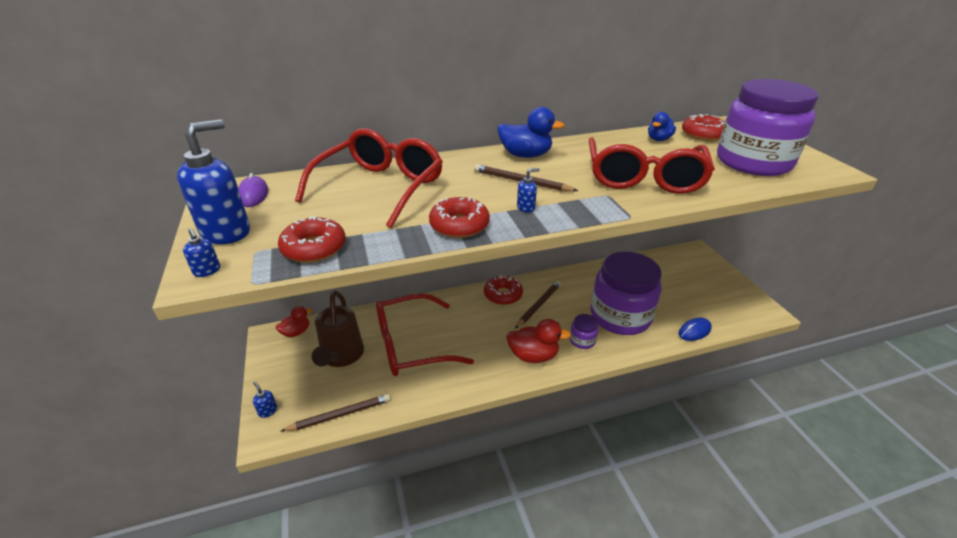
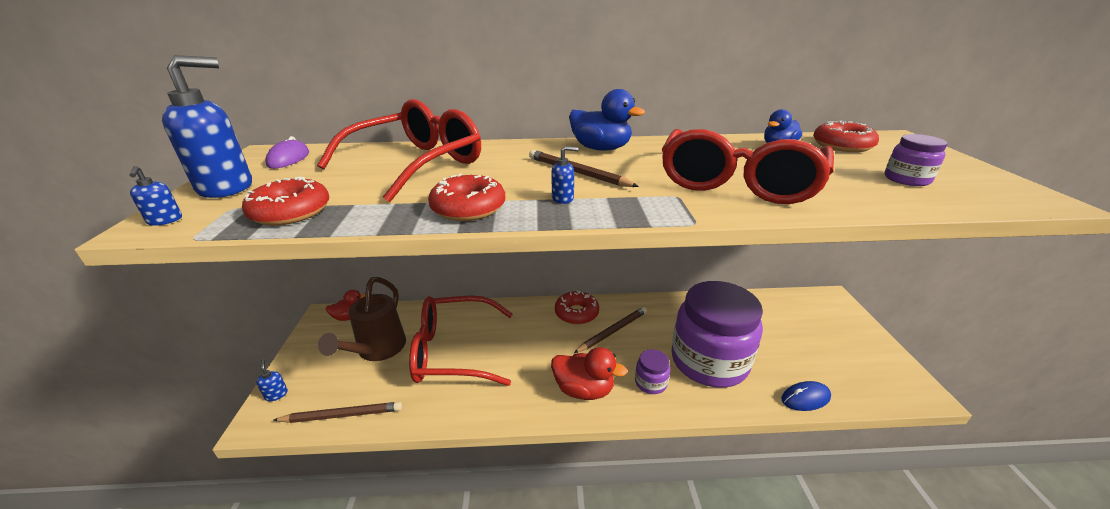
camera: 15 degrees right, 5 degrees down
(753, 162) = (906, 179): purple jar -> purple jar, size x0.41

